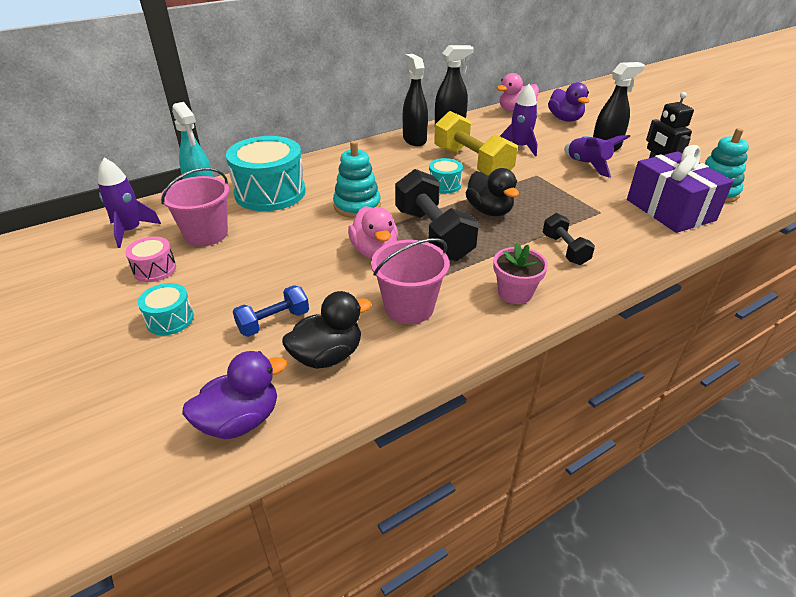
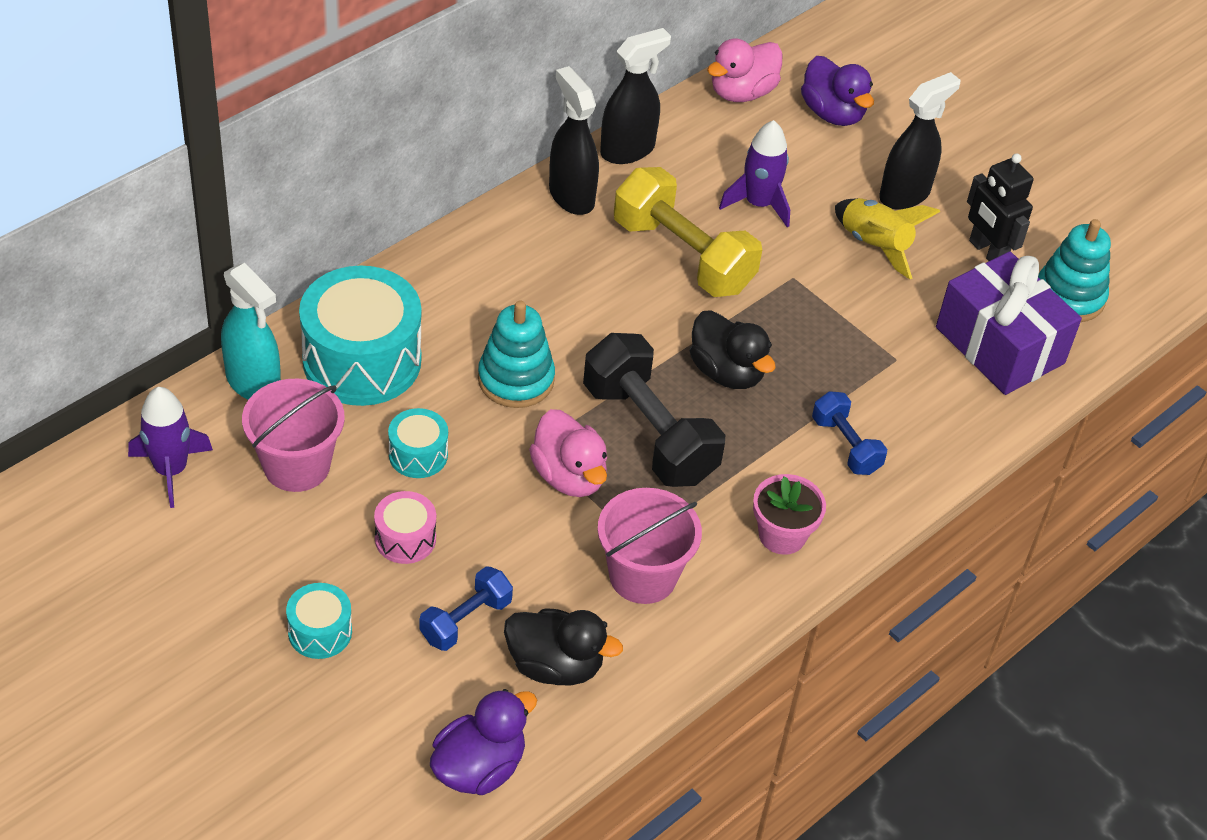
camera: 15 degrees left, 10 degrees up
(155, 269) = (251, 545): pink drum -> pink drum (405, 539)
(327, 356) = (555, 665): black duck -> black duck turned 60 degrees clockwise
(444, 185) = (646, 316): turquoise drum -> turquoise drum (418, 455)
(565, 249) = (846, 445): black dumbbell -> blue dumbbell
(587, 165) = (874, 245): purple rocket -> yellow rocket

